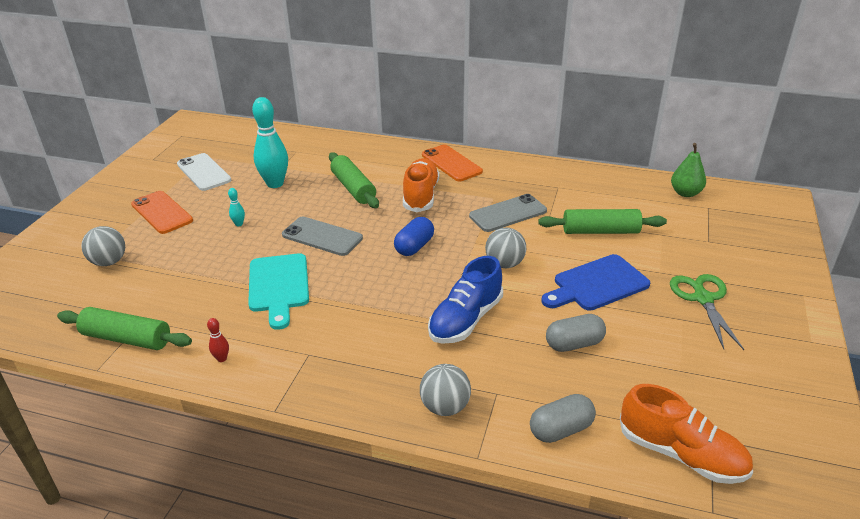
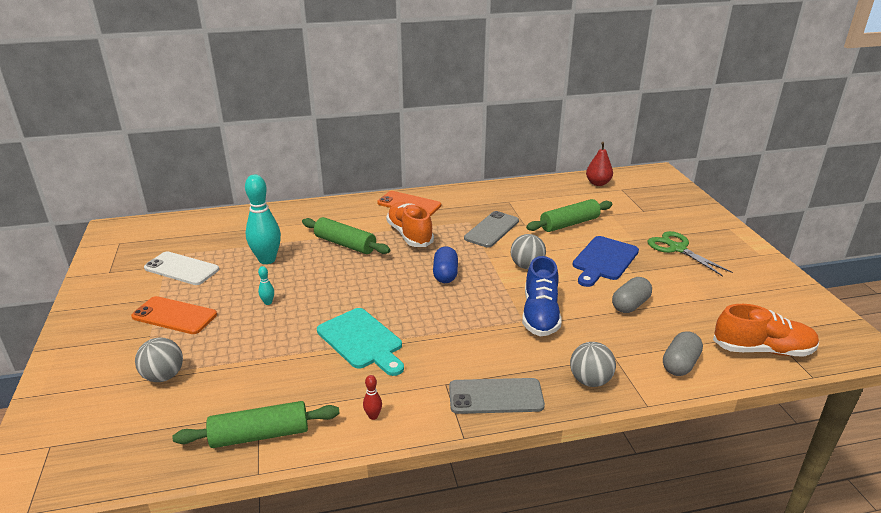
camera: 30 degrees left, 5 degrees down
(322, 237) = (358, 290): grey phone -> grey phone (495, 396)
(685, 193) = (598, 183): green pear -> red pear

